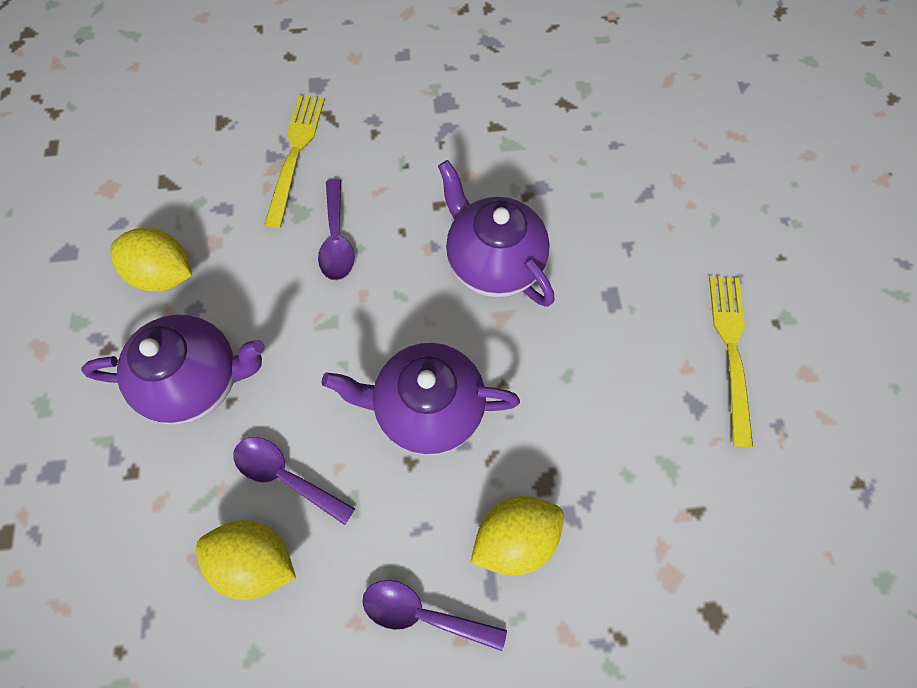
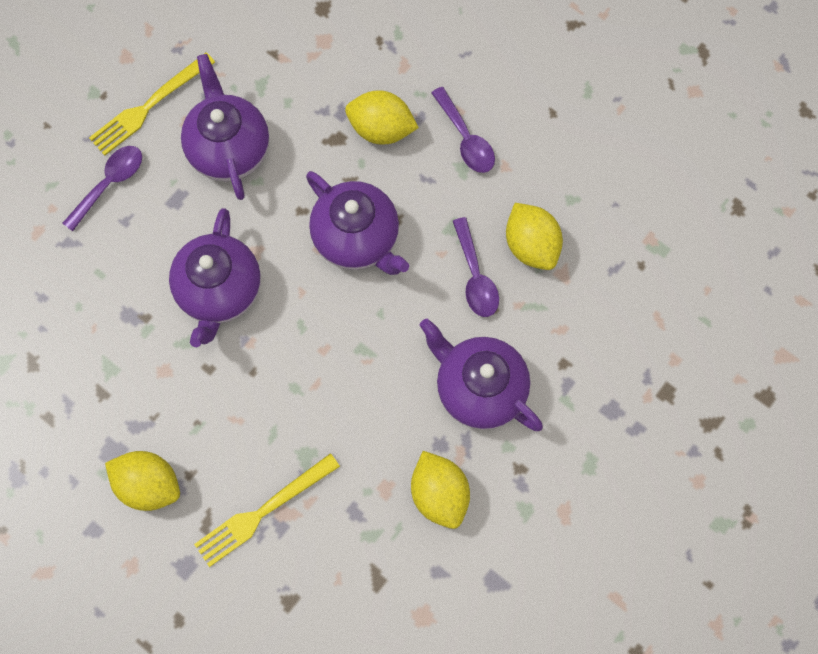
camera: 135 degrees left, 5 degrees up
(337, 240) = (301, 407): purple spoon -> purple spoon (110, 183)
(396, 105) = (149, 484): none -> yellow lemon
(623, 380) = (229, 149): none -> purple teapot

